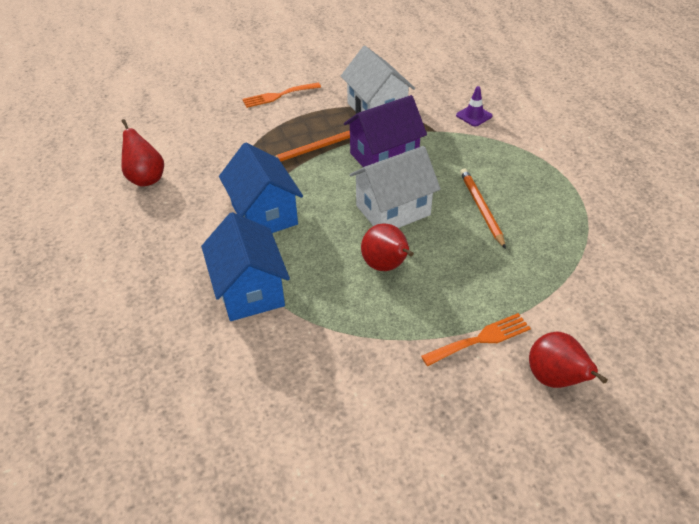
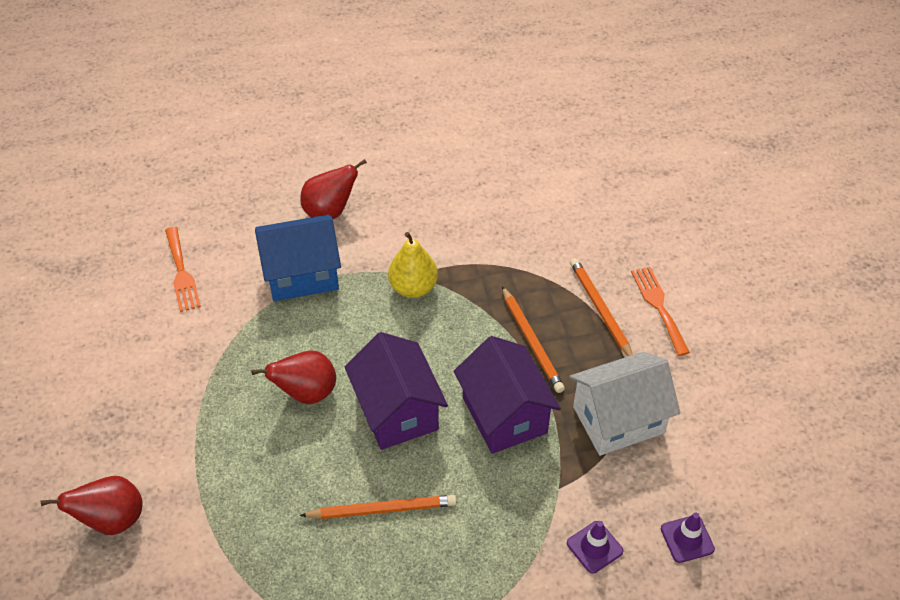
camera: 95 degrees right, 5 degrees up
(146, 178) = (492, 185): red pear -> red pear (330, 211)
(264, 214) = (413, 287): blue house -> yellow pear
(283, 119) = (600, 310): none -> orange pencil
(393, 210) = (397, 411): white house -> purple house
(455, 84) = (687, 539): none -> purple traffic cone
(481, 339) = (182, 463): orange fork -> orange fork (181, 273)

